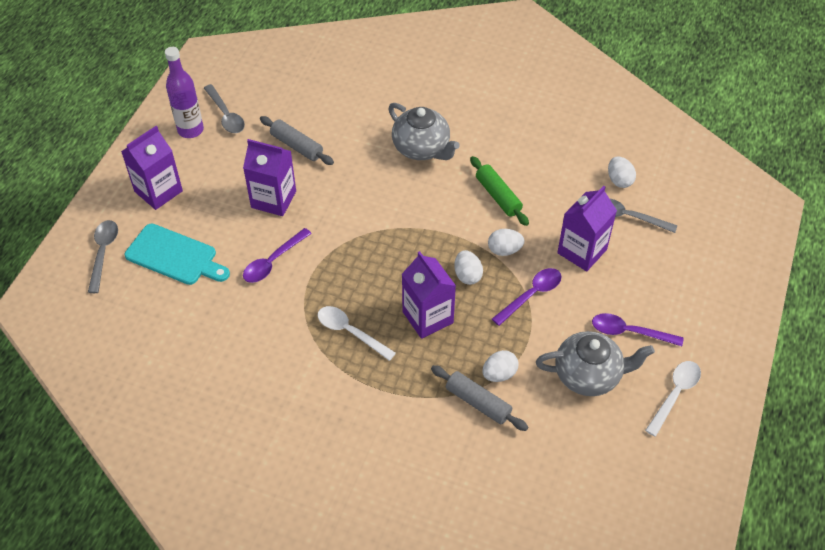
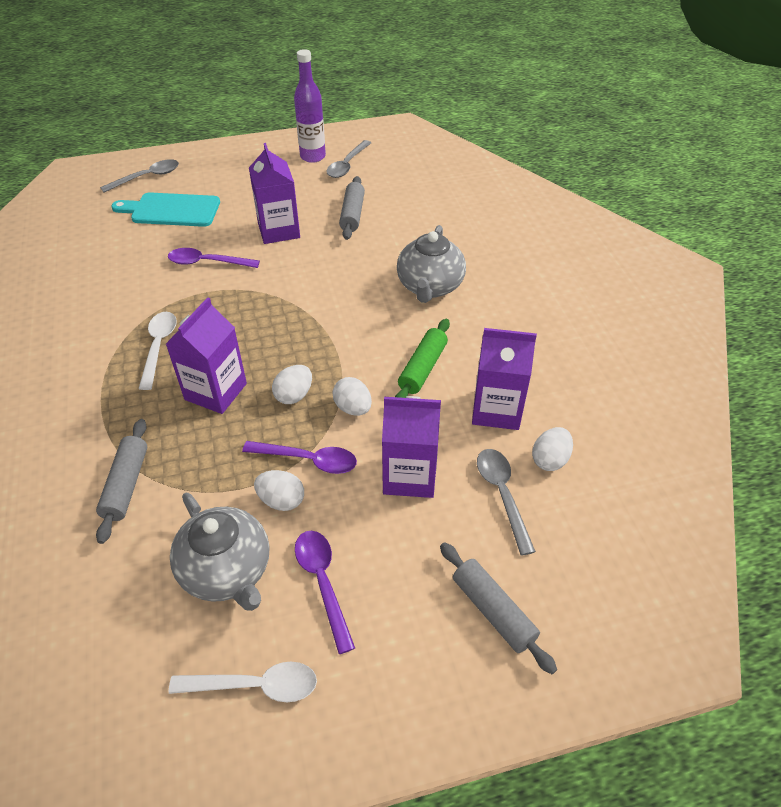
camera: 55 degrees right, 5 degrees down
(158, 191) = (233, 172): purple carton -> purple carton (496, 410)
(175, 256) = (171, 210): turquoise cutting board -> turquoise cutting board turned 105 degrees clockwise
(499, 374) = (177, 484): white egg -> white egg (281, 500)
(699, 266) = (493, 611): none -> grey rolling pin

